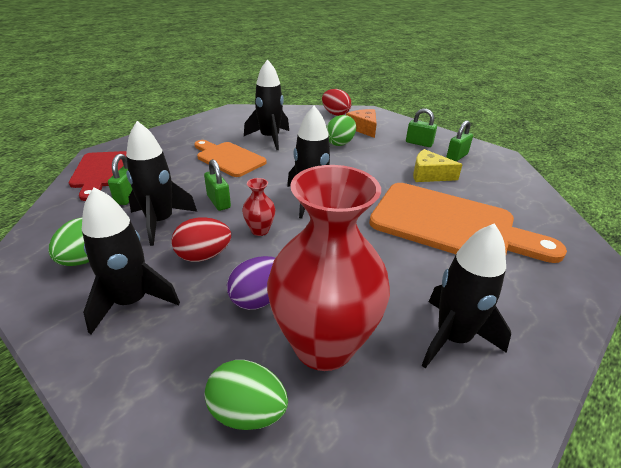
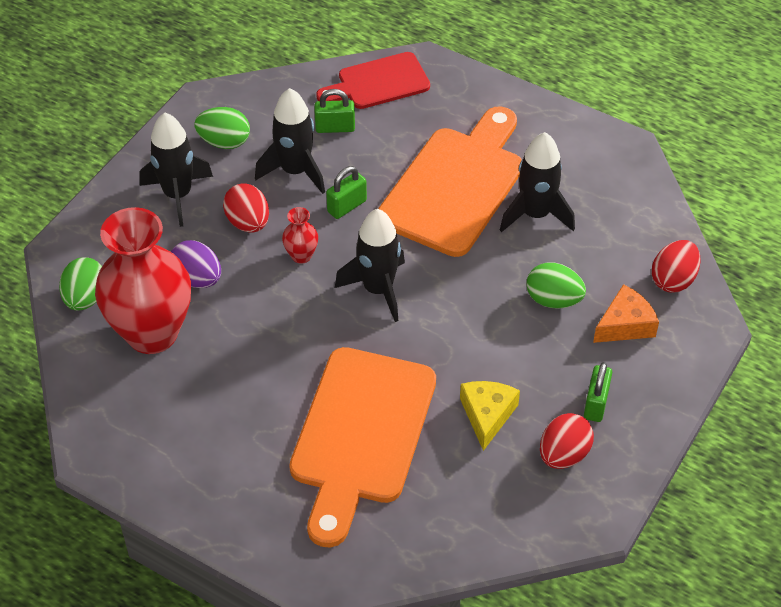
camera: 80 degrees right, 15 degrees up
(228, 158) = (455, 185): orange cutting board -> orange cutting board, size x1.68
(452, 337) = (175, 425): black rocket -> none
(456, 157) = (563, 454): green padlock -> red egg

